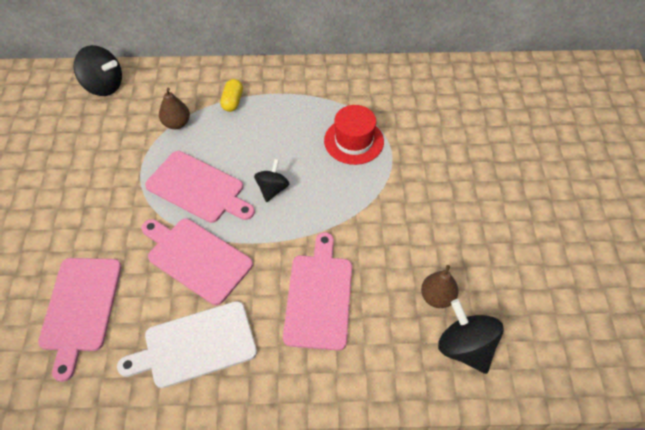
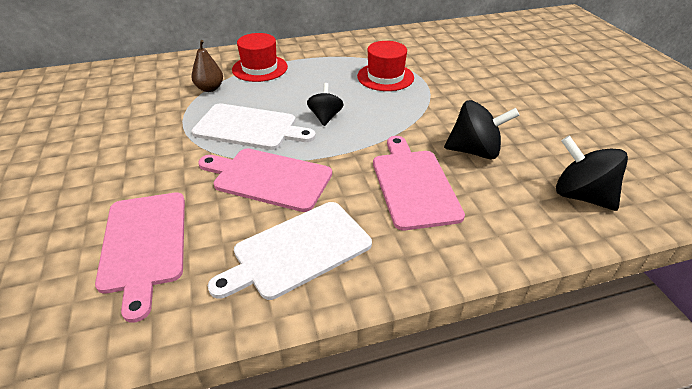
camera: 15 degrees left, 15 degrees down
(104, 86) = (126, 74): black spinning top -> black spinning top (474, 151)
(198, 188) = (249, 127): pink cutting board -> white cutting board
(232, 101) = (260, 68): yellow capsule -> red hat
(437, 297) = (528, 164): brown pear -> none

